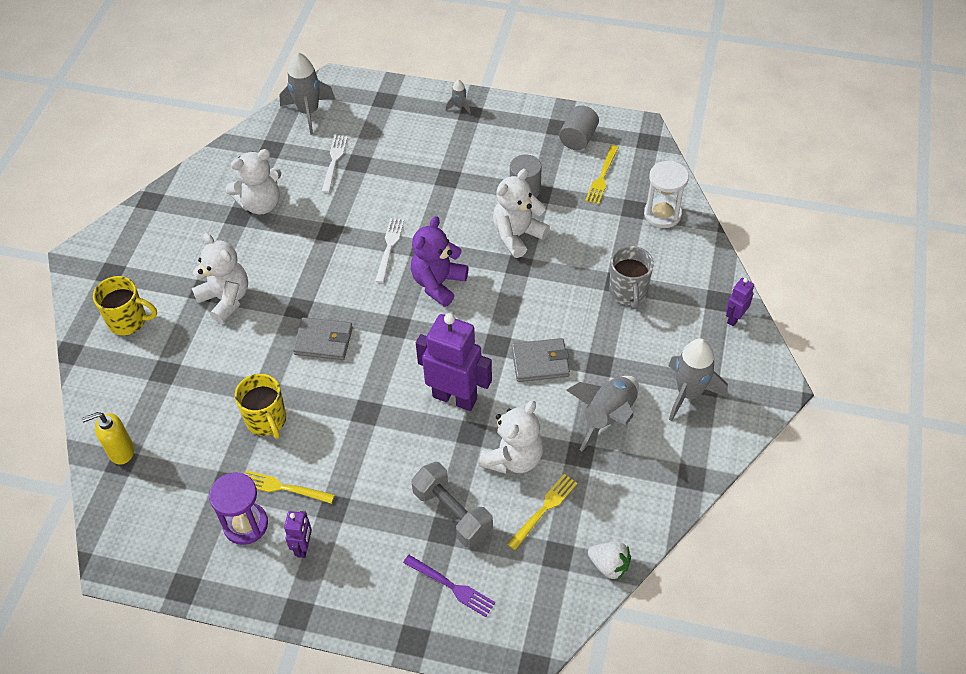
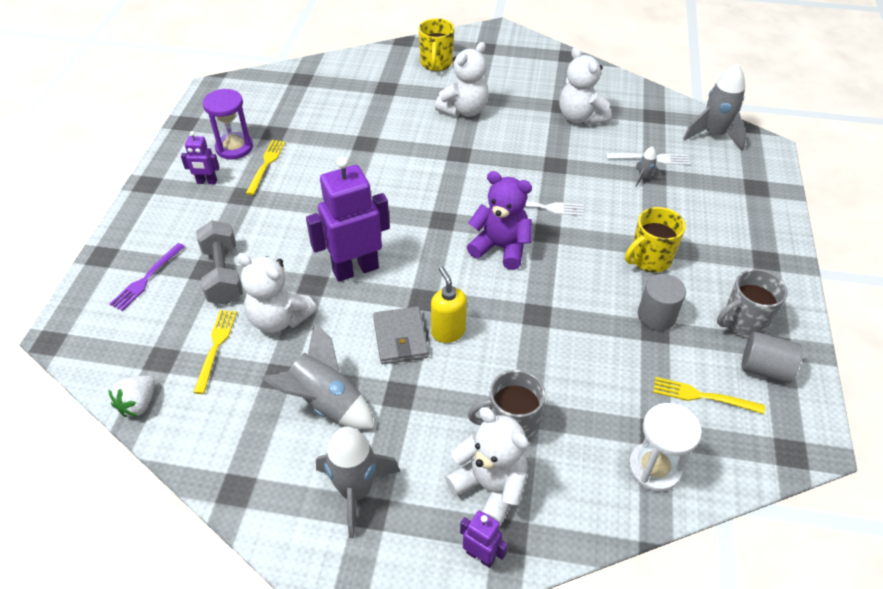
camera: 85 degrees right, 5 degrees down
(121, 451) = (310, 77): yellow soap dispenser -> yellow soap dispenser (448, 332)
(266, 420) = (335, 148): yellow mug -> yellow mug (649, 259)
(323, 341) = (421, 173): grey wallet -> none
(452, 513) = (223, 275): grey dumbbell -> grey dumbbell turned 60 degrees counterclockwise
(455, 397) = (355, 269): purple robot -> purple robot turned 135 degrees counterclockwise
(459, 106) = (773, 249): grey rocket -> grey rocket (643, 178)
(517, 235) = (582, 311): white teddy bear -> white teddy bear (490, 487)
(534, 140) = (743, 322): none -> grey mug
(544, 509) = (216, 346): yellow fork -> yellow fork turned 120 degrees counterclockwise

